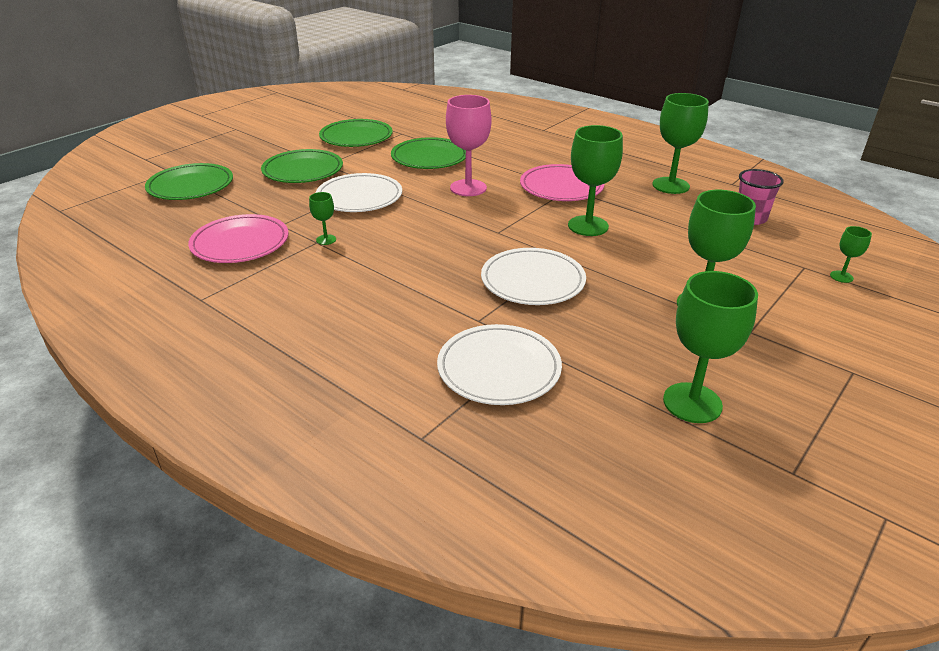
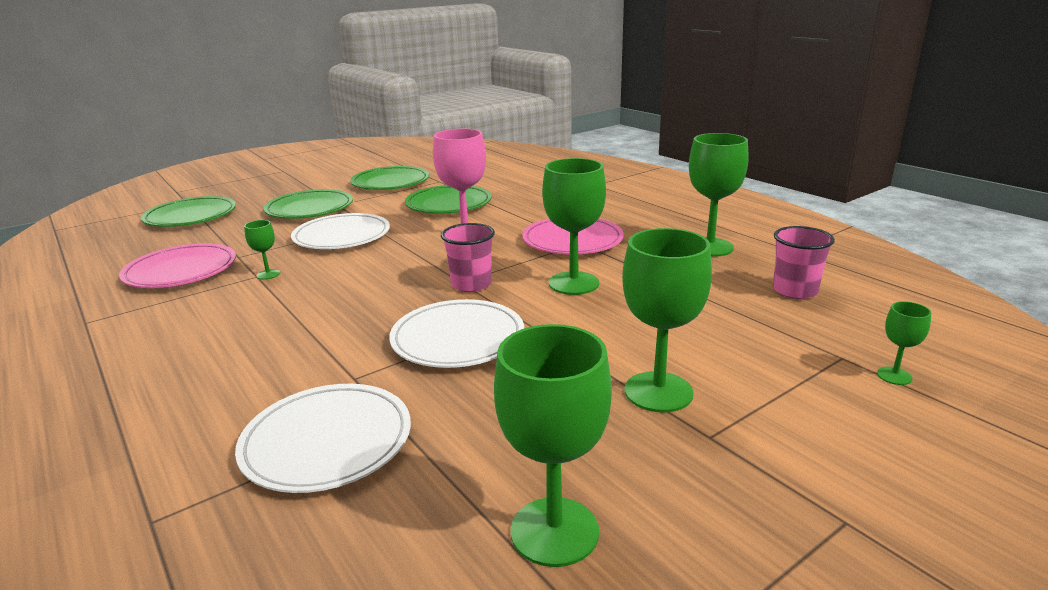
camera: 15 degrees right, 10 degrees down
(508, 234) = (471, 284): none -> pink cup

